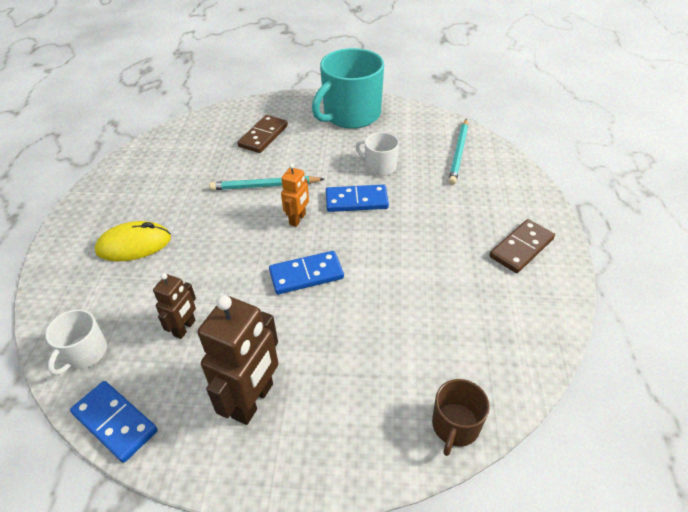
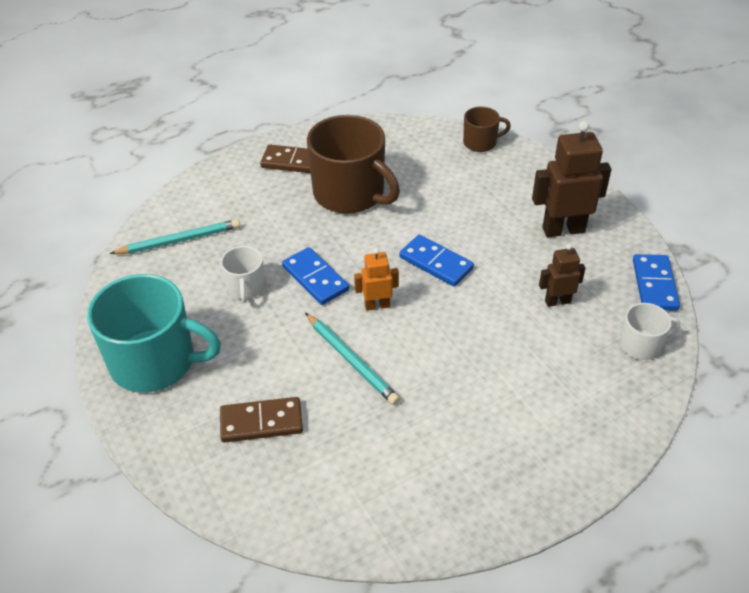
camera: 125 degrees left, 0 degrees up
(134, 245) = (524, 407): yellow mouse -> none
(444, 265) = (350, 193): none -> brown mug

